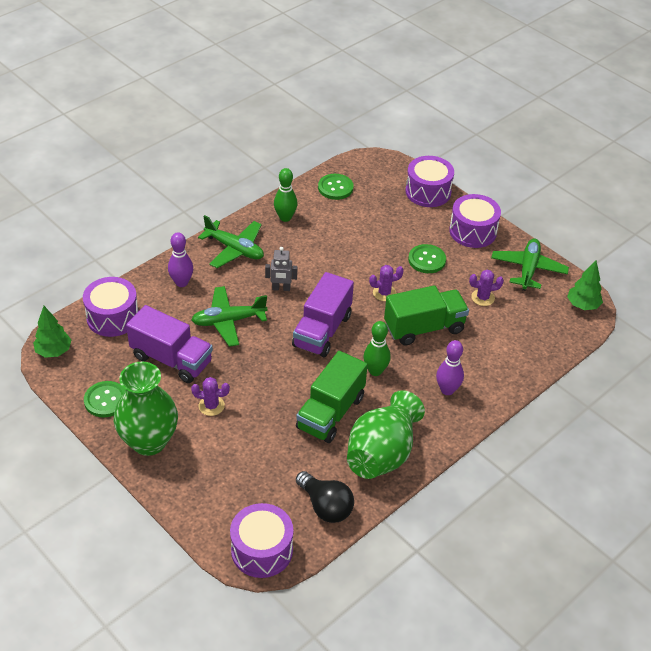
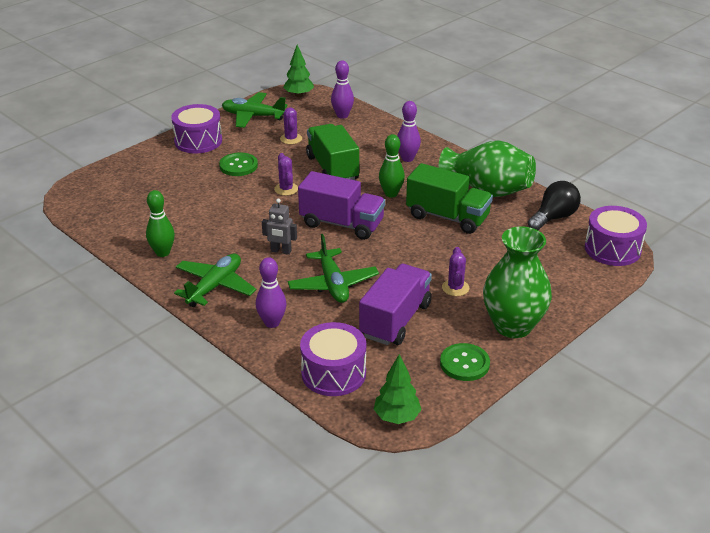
camera: 90 degrees left, 10 degrees down
(281, 288) = (281, 251): grey robot -> grey robot turned 105 degrees clockwise
(335, 188) = (115, 220): green button -> none
(428, 192) = (133, 163): purple drum -> none
(539, 340) = (342, 115): none -> purple bowling pin

